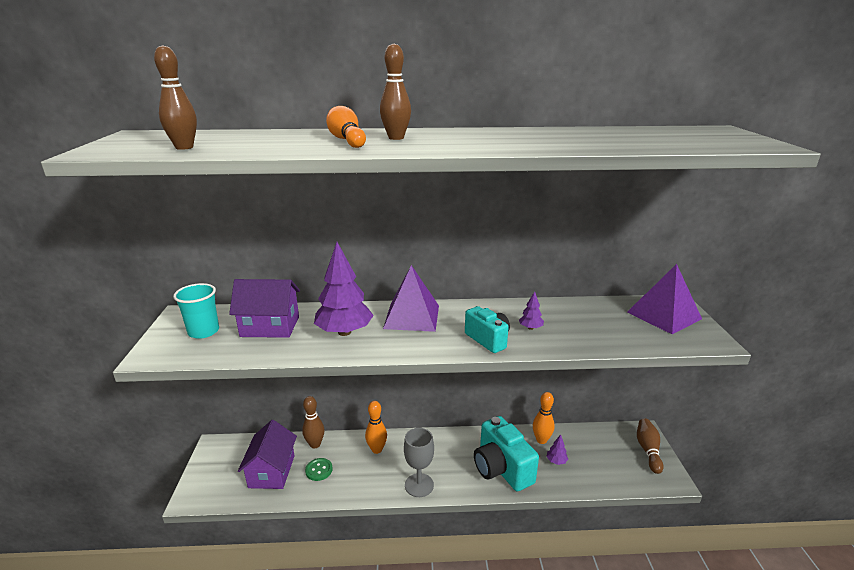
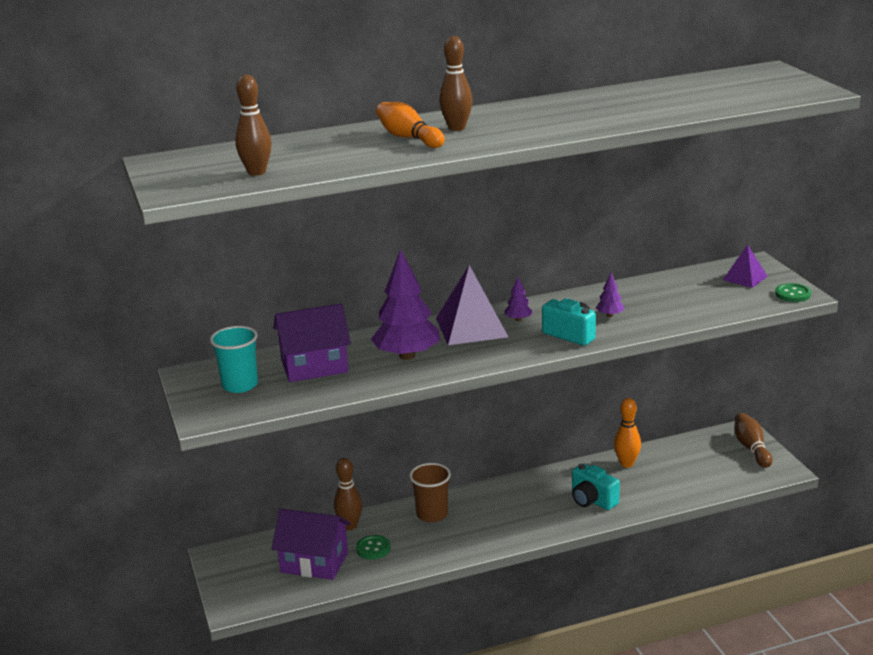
camera: 15 degrees left, 0 degrees up
(271, 471) = (314, 562): purple house -> purple house turned 60 degrees counterclockwise
(377, 449) = (432, 514): orange bowling pin -> brown cup
(419, 485) = (504, 536): grey goblet -> none
(501, 469) = (592, 500): turquoise camera -> turquoise camera, size x0.60
(556, 461) = (652, 480): purple tree -> purple tree (518, 319)
(663, 315) = (745, 278): purple pyramid -> purple pyramid, size x0.57
(706, 339) = (792, 294): none -> green button

